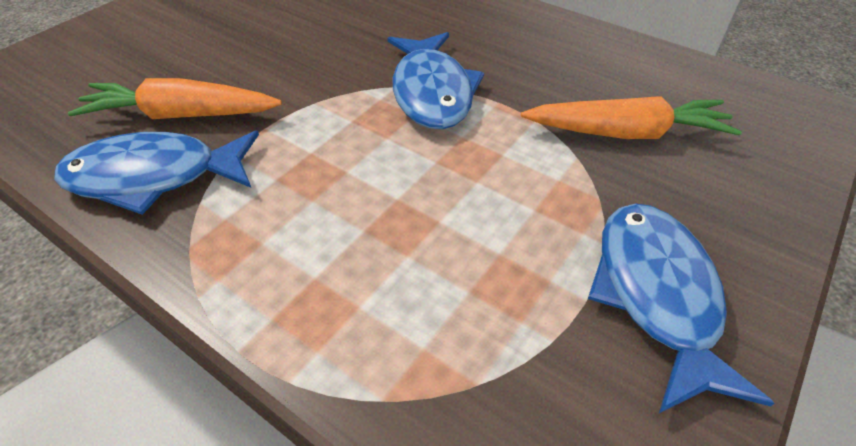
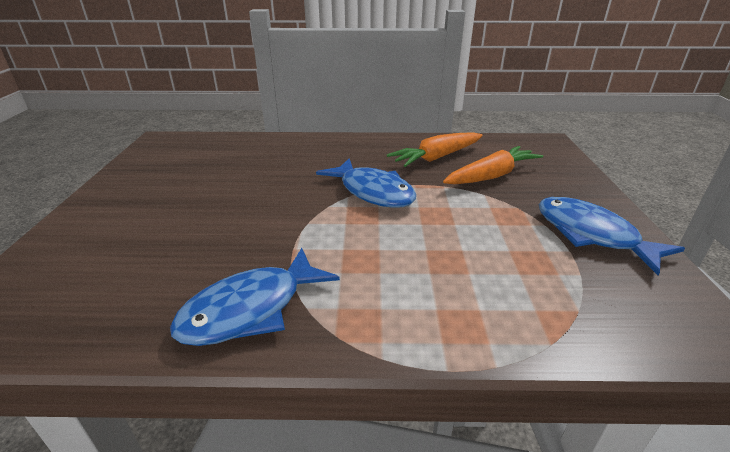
camera: 35 degrees left, 15 degrees down
(182, 115) = (219, 265): orange carrot -> orange carrot (437, 157)

